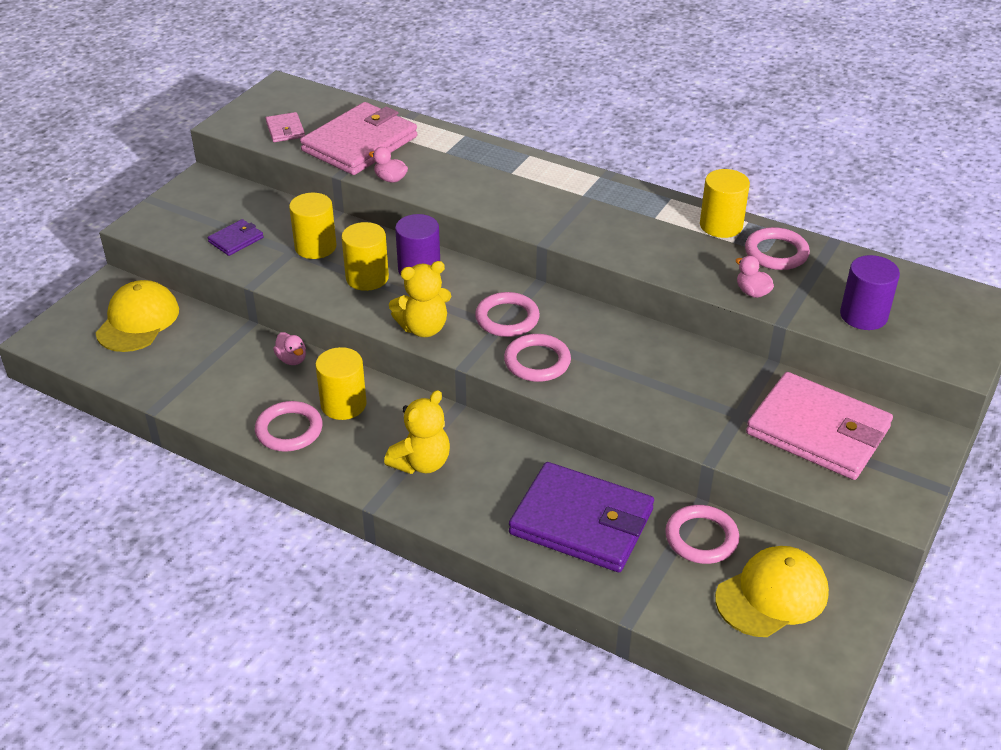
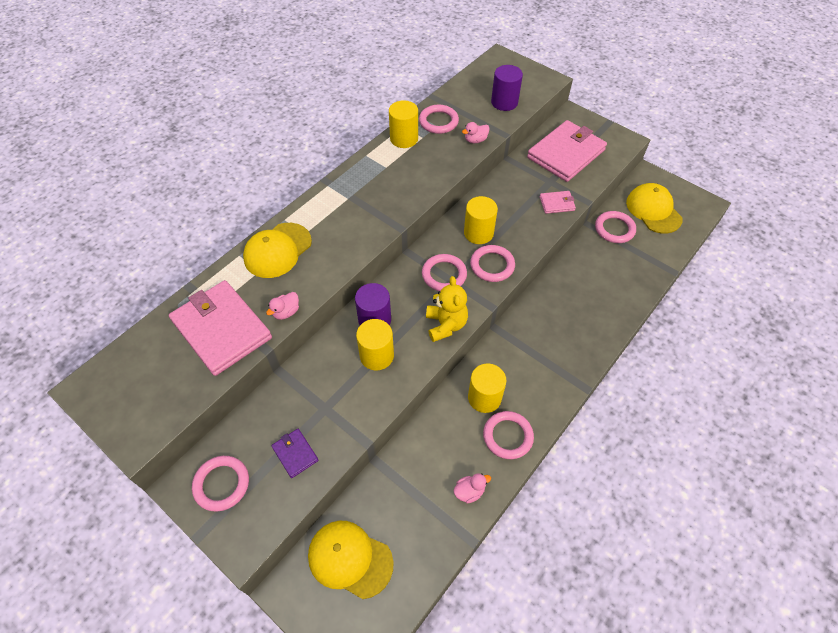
camera: 80 degrees left, 15 degrees up
(201, 201) = (221, 484): none -> pink ring
(285, 130) = (171, 388): pink wallet -> pink wallet (557, 203)
(292, 359) = (427, 430): pink duck -> pink duck (469, 491)
(315, 247) = (325, 390): yellow cylinder -> yellow cylinder (478, 233)
(421, 463) = (548, 355): yellow teddy bear -> none
(479, 158) = (277, 250): none -> yellow cap
(582, 521) = (602, 279): purple wallet -> none

